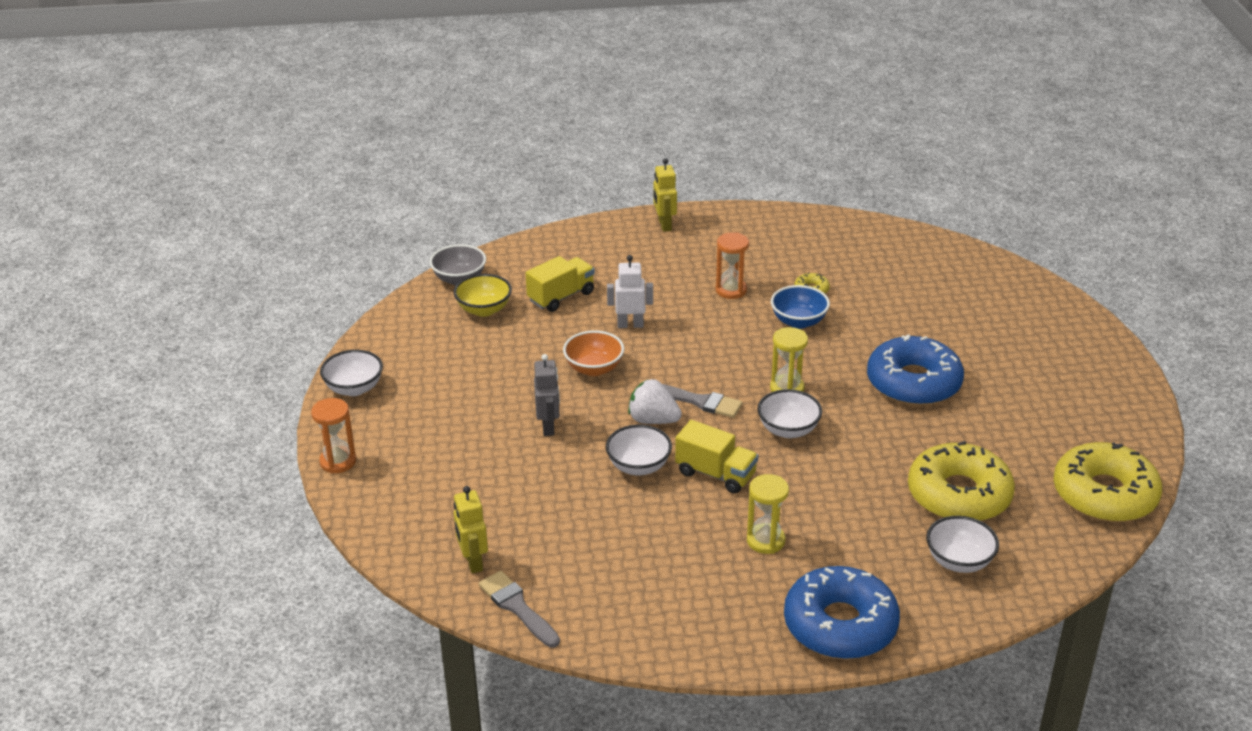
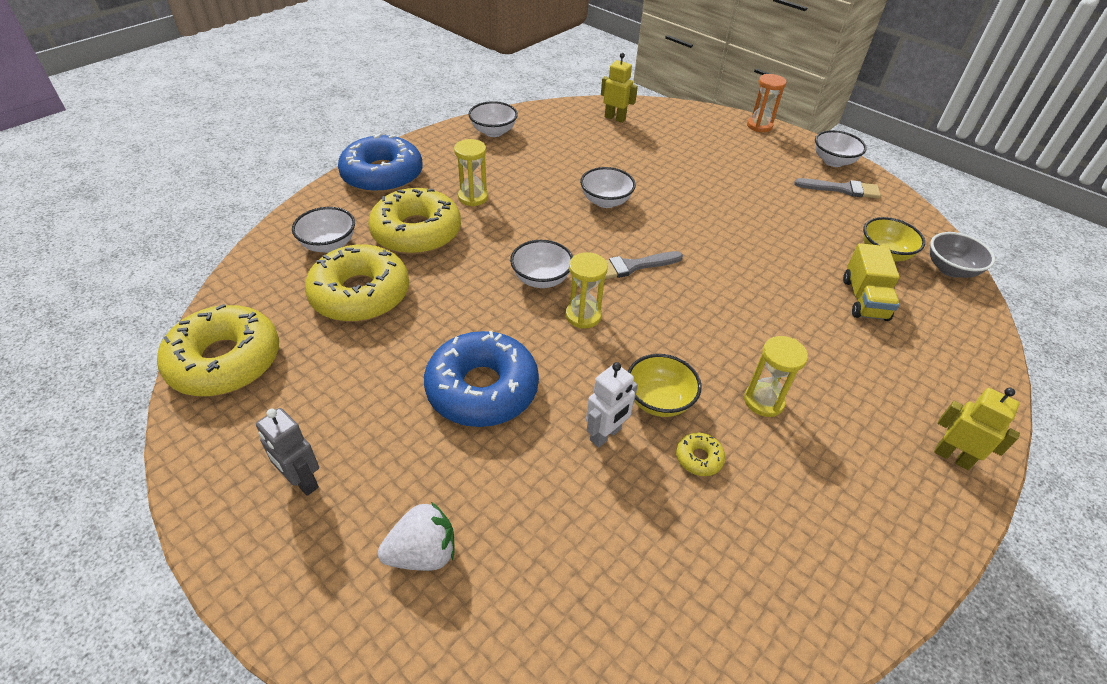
camera: 135 degrees right, 10 degrees up
(517, 607) = (564, 112): grey brush -> grey brush (842, 189)
(548, 427) = (694, 197): grey robot -> grey robot (302, 481)
(594, 368) = (736, 251): orange bowl -> none
(630, 325) = (776, 304): white robot -> white robot (606, 435)
(644, 623) = (493, 132): none -> white bowl
(653, 420) = (641, 235): white strawberry -> white strawberry (423, 553)
(716, 474) = (552, 221): yellow truck -> none
(731, 290) = (763, 401): orange hourglass -> yellow hourglass
(798, 321) = (659, 401): blue bowl -> yellow bowl
(860, 530) = (416, 232): none -> yellow donut

